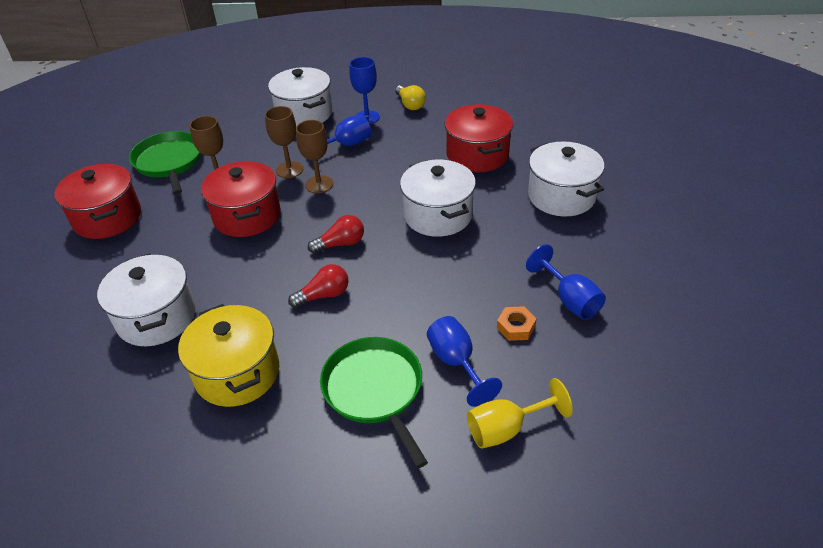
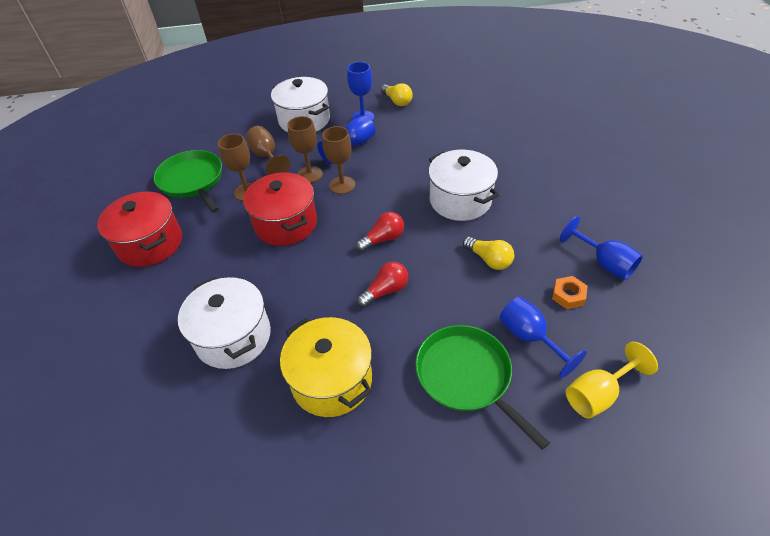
camera: 10 degrees left, 5 degrees up
(252, 146) = (267, 156): none -> brown goblet
(445, 279) = (489, 260): none -> yellow light bulb
(477, 155) = (473, 140): red pot -> none
(561, 196) = (560, 169): white pot -> none

